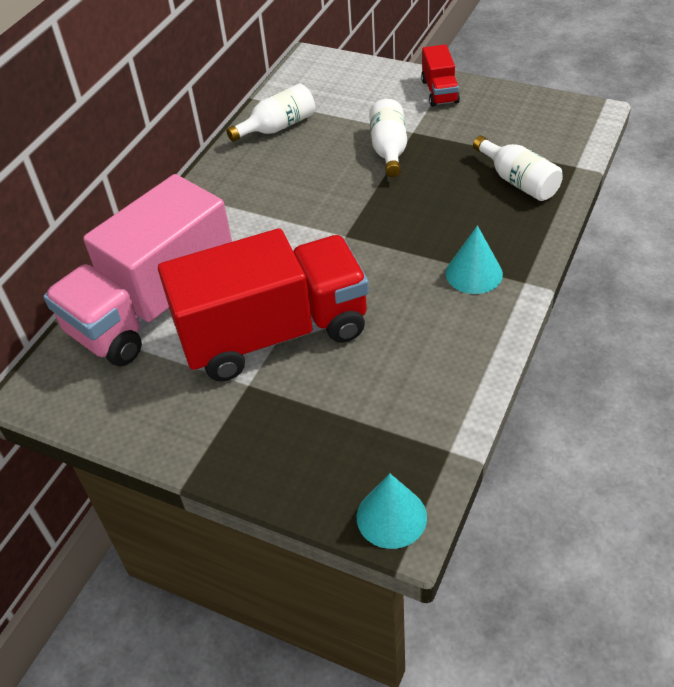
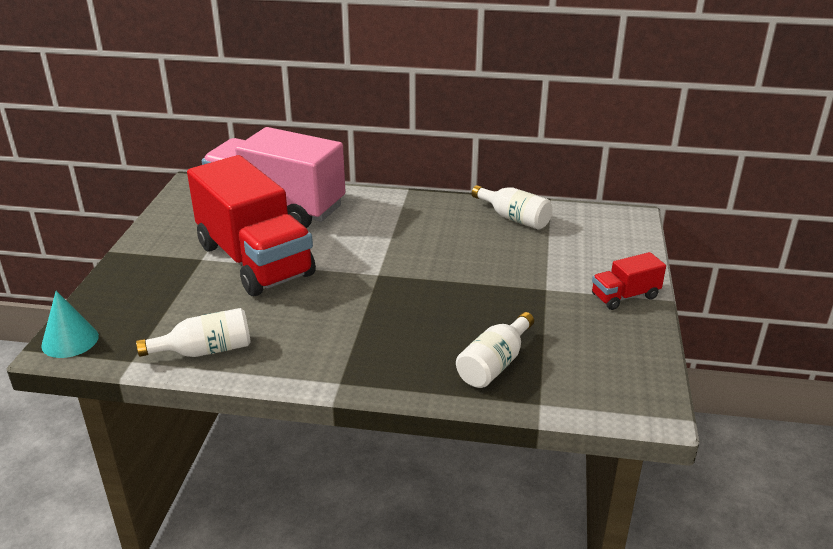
camera: 70 degrees right, 15 degrees down
(389, 149) = (510, 279): white bottle -> white bottle (205, 351)
(474, 273) = (345, 350): turquoise cone -> none

